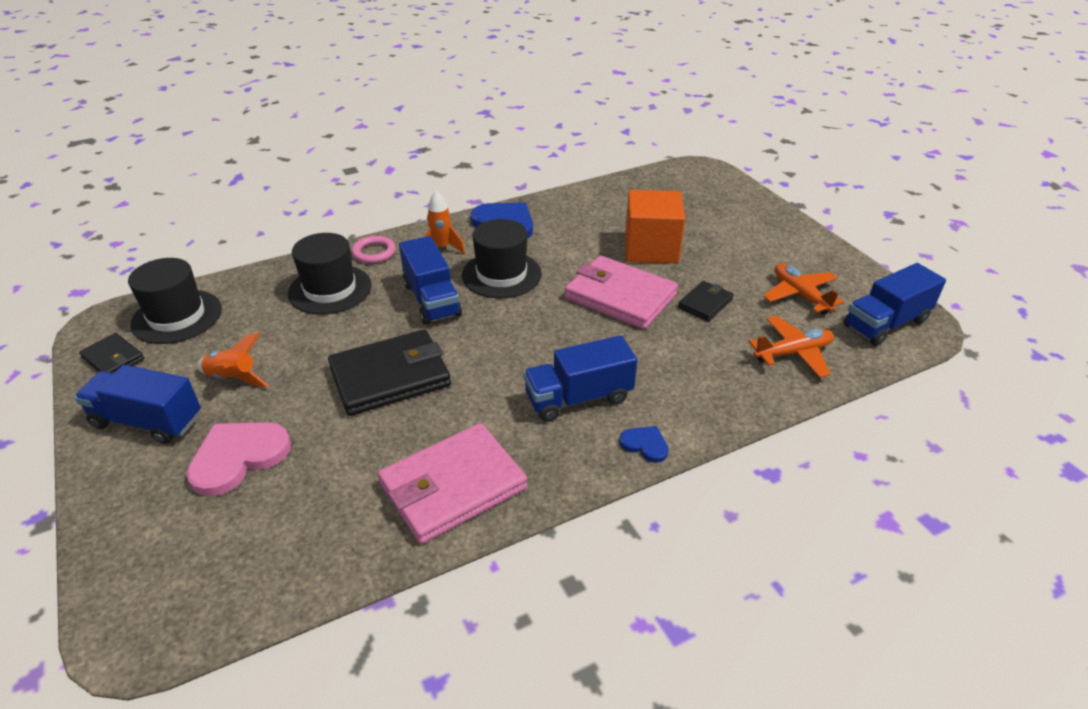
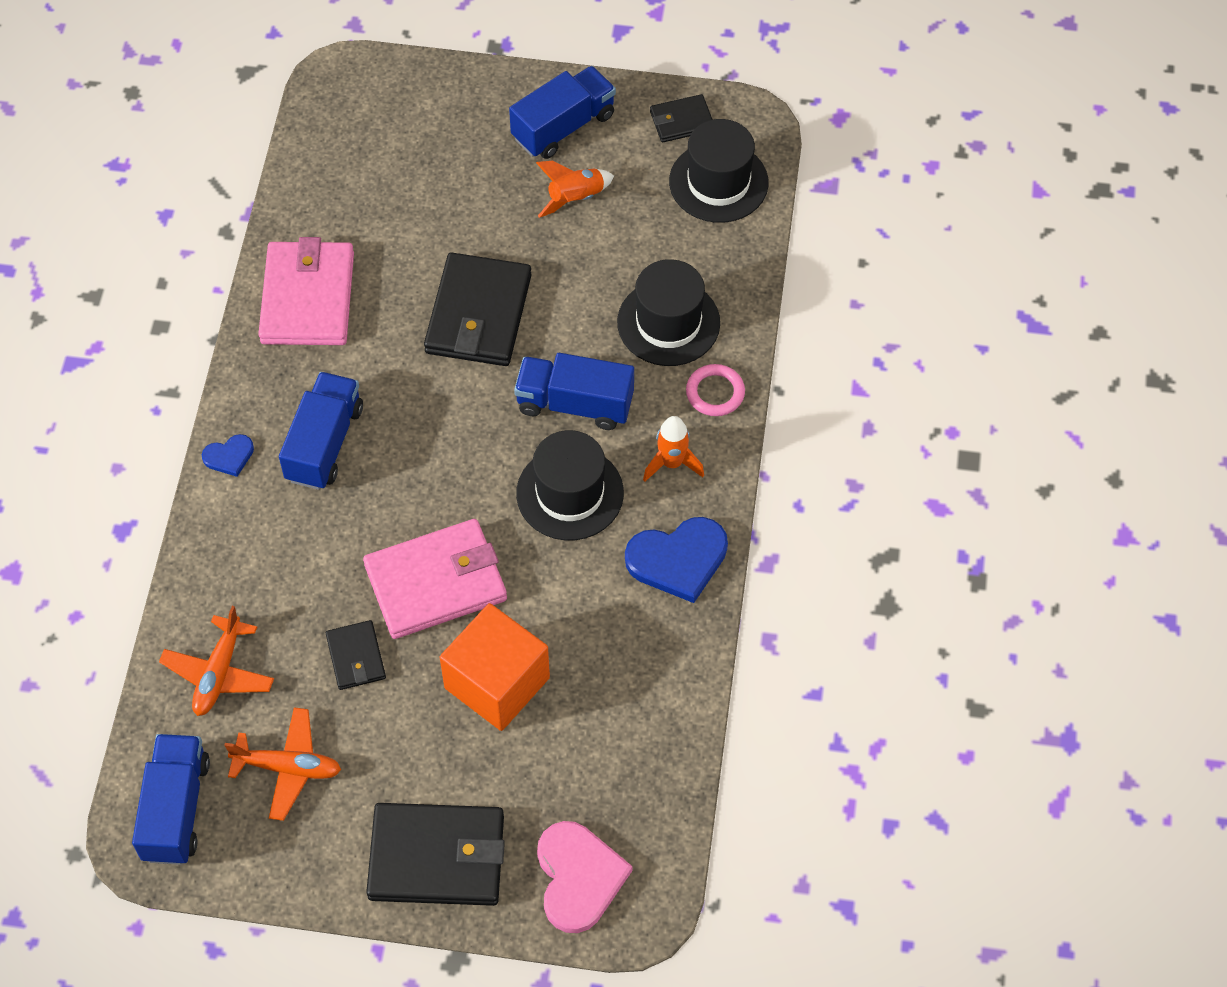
camera: 125 degrees right, 20 degrees up
(238, 457) = (464, 173): pink heart -> pink heart (578, 877)
(764, 226) = (437, 857): none -> black wallet

